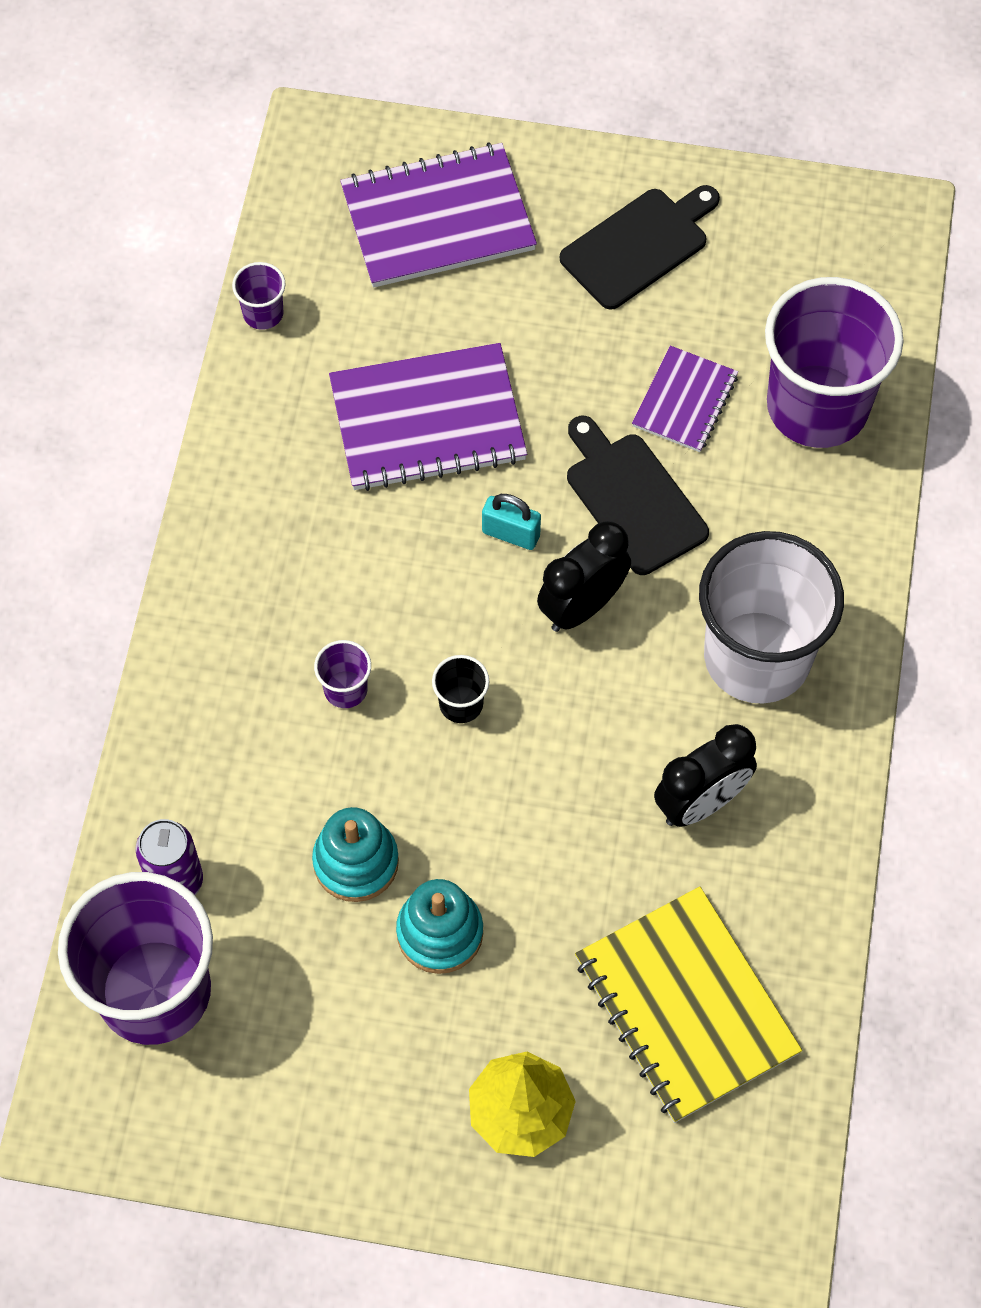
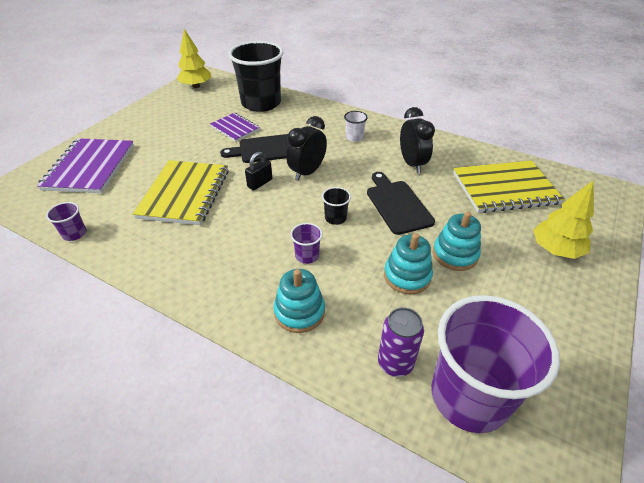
camera: 70 degrees left, 20 degrees down
(222, 720) = (299, 312): none -> turquoise stacking toy
(427, 420) = (184, 194): purple notebook -> yellow notebook
(511, 534) = (260, 183): turquoise padlock -> black padlock
(582, 606) = (307, 172): black clock -> black clock turned 60 degrees clockwise
(639, 245) = (159, 123): black cutting board -> black cutting board (397, 204)
(757, 657) = (354, 137): white cup -> white cup, size x0.40
(817, 406) = (261, 103): purple cup -> black cup
(832, 230) = (196, 86): none -> yellow tree

